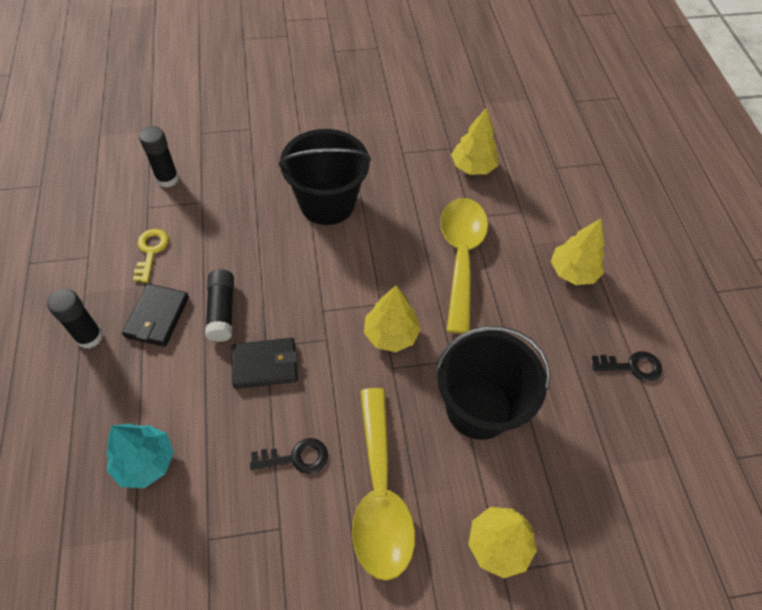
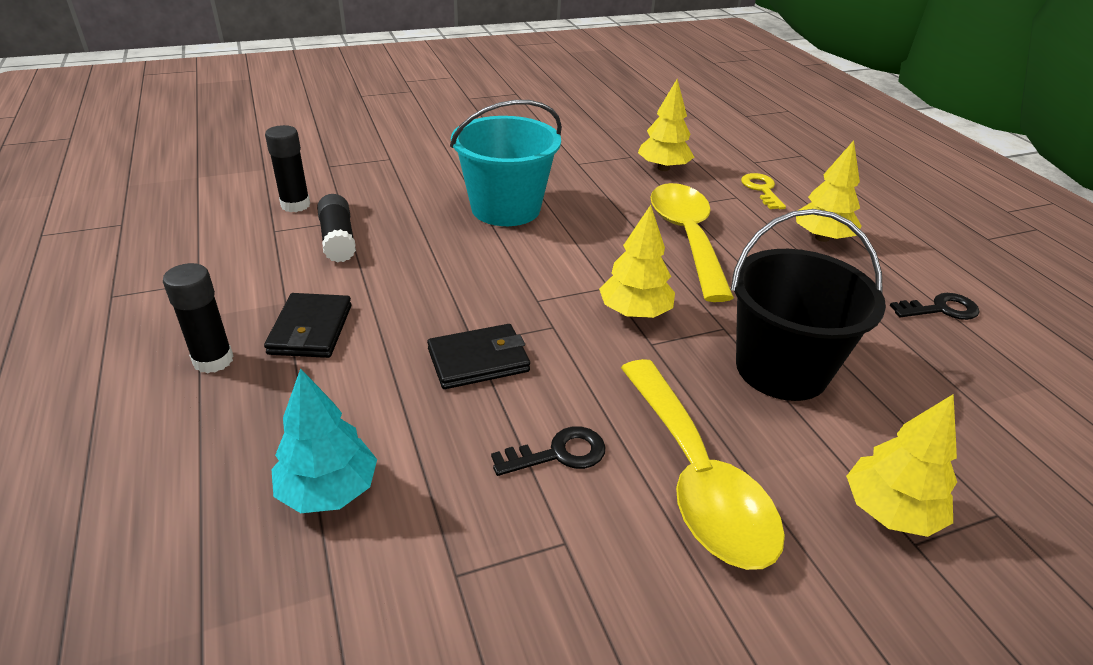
camera: 10 degrees left, 20 degrees down
(151, 251) = (287, 268): yellow key -> yellow key (761, 189)
(222, 311) = (401, 314): black glue stick -> black glue stick (338, 240)
(327, 203) = (505, 208): black bucket -> turquoise bucket

